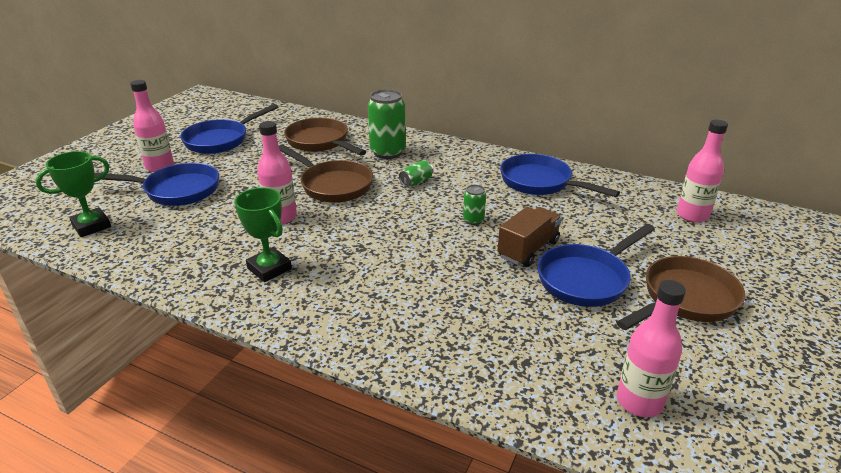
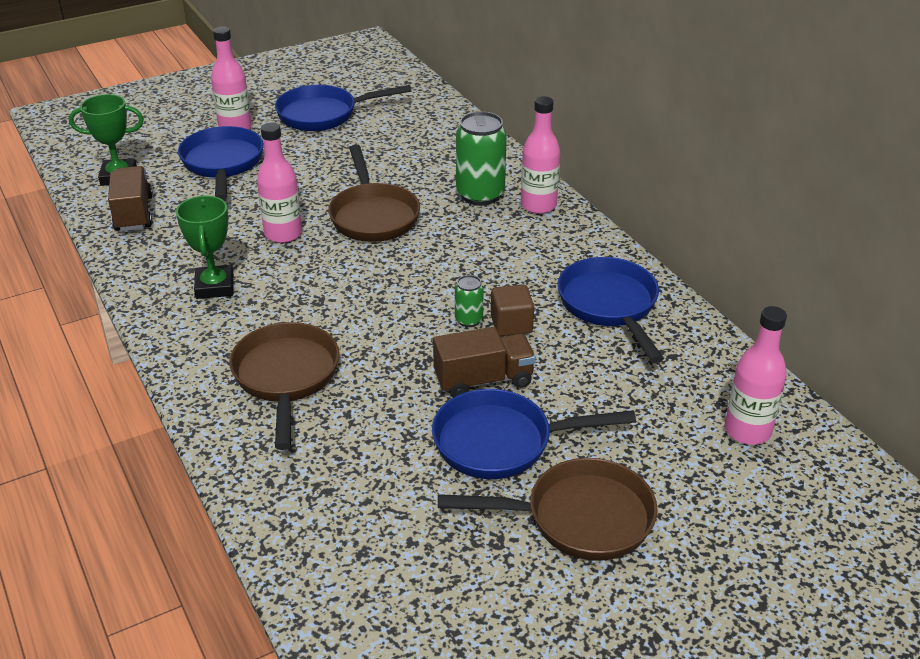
camera: 35 degrees right, 5 degrees up
(137, 246) = (134, 213): none -> brown truck
(176, 190) = (223, 164): blue pan -> blue pan turned 135 degrees counterclockwise
(320, 142) = (422, 154): brown pan -> brown pan (286, 378)
(416, 182) = (465, 246): green can -> none
(501, 213) = (511, 325): none -> brown cube
(639, 401) = (381, 583): pink bottle -> pink bottle (538, 205)

